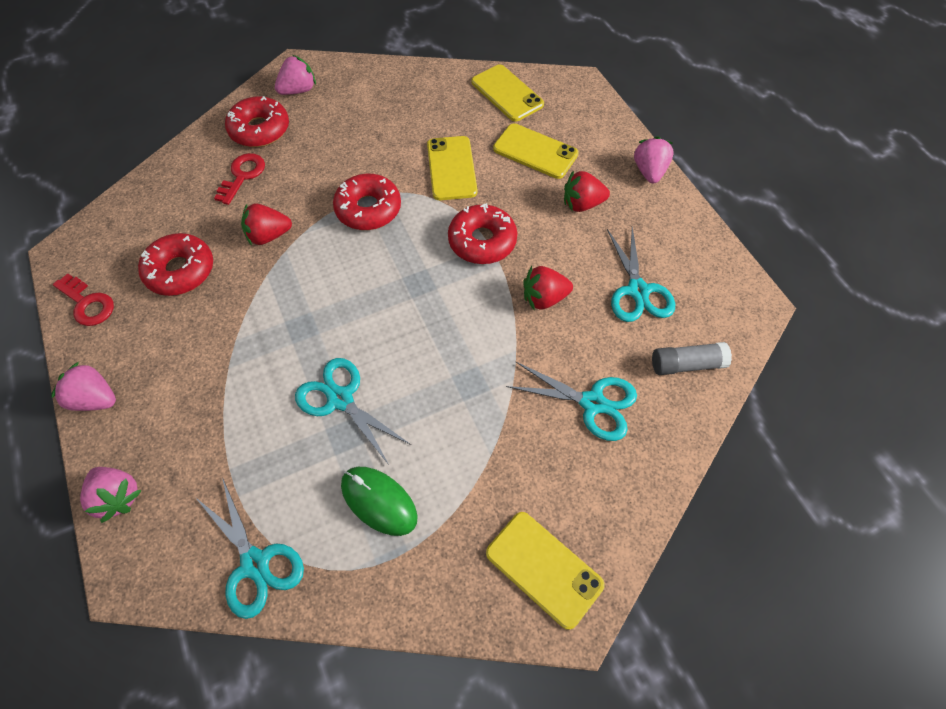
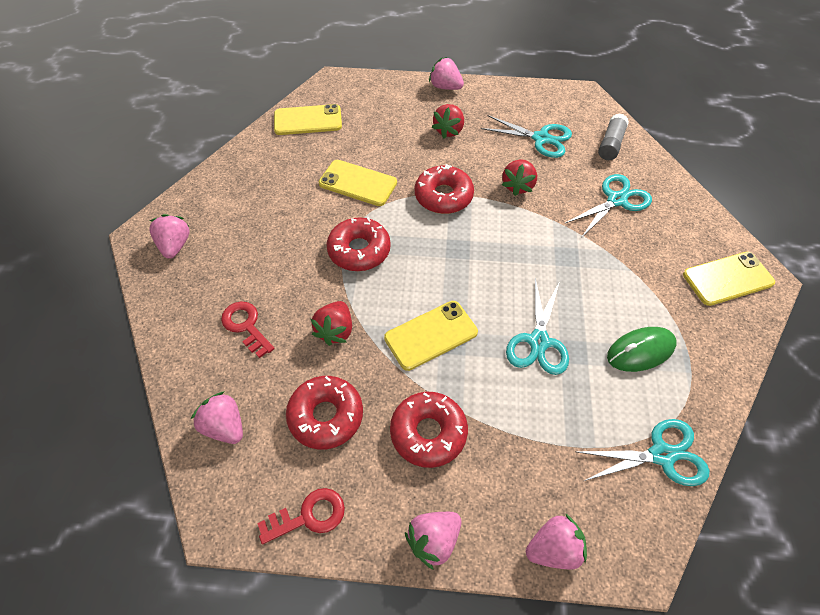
camera: 60 degrees left, 5 degrees down
(143, 212) = (225, 426): none -> pink strawberry
(260, 130) = (198, 292): red donut -> red donut (428, 433)
(340, 399) = (538, 341): turquoise scissors -> turquoise scissors turned 60 degrees counterclockwise
(535, 151) = (380, 131): yellow phone -> yellow phone (431, 335)

